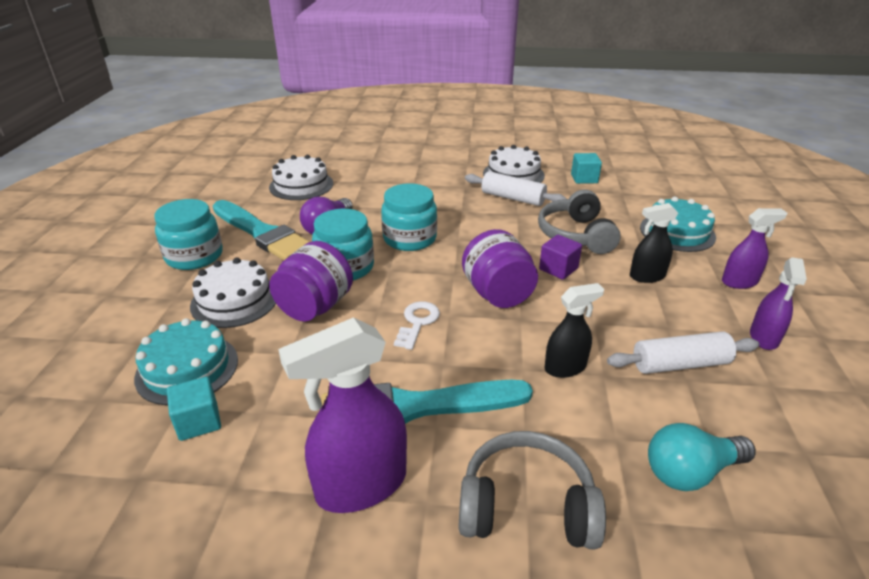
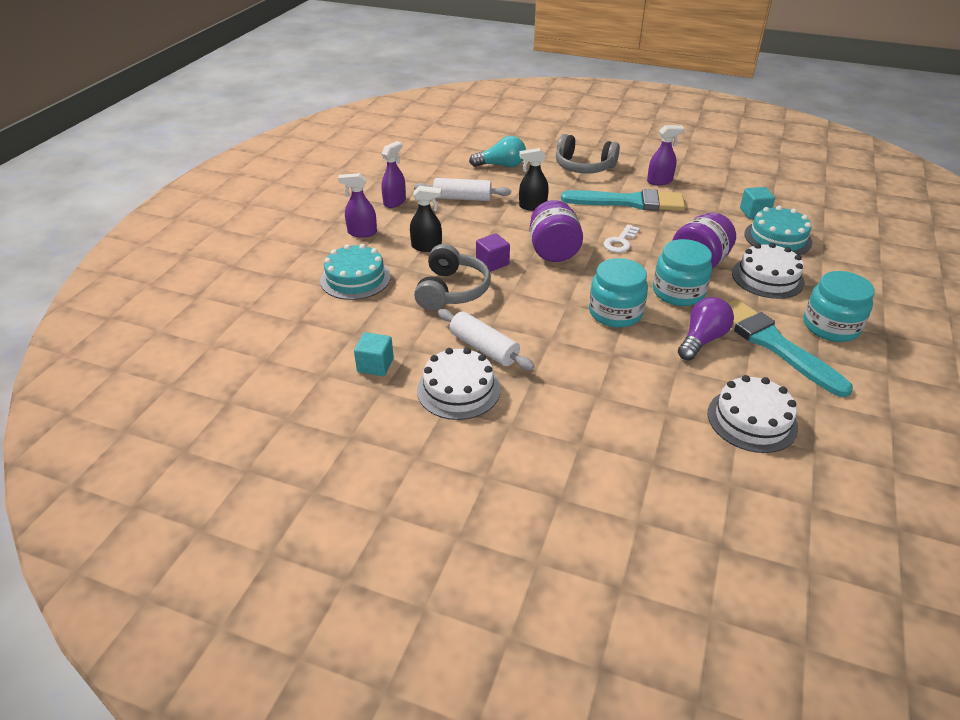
camera: 165 degrees left, 5 degrees up
(361, 485) = (659, 181): purple spray bottle -> purple spray bottle, size x0.58

